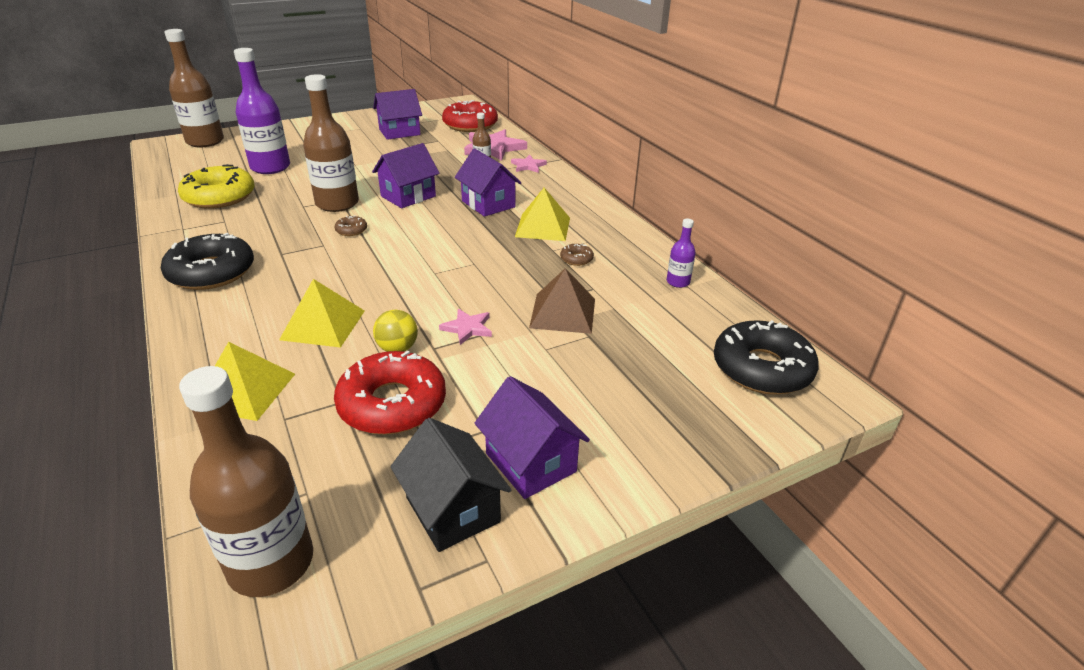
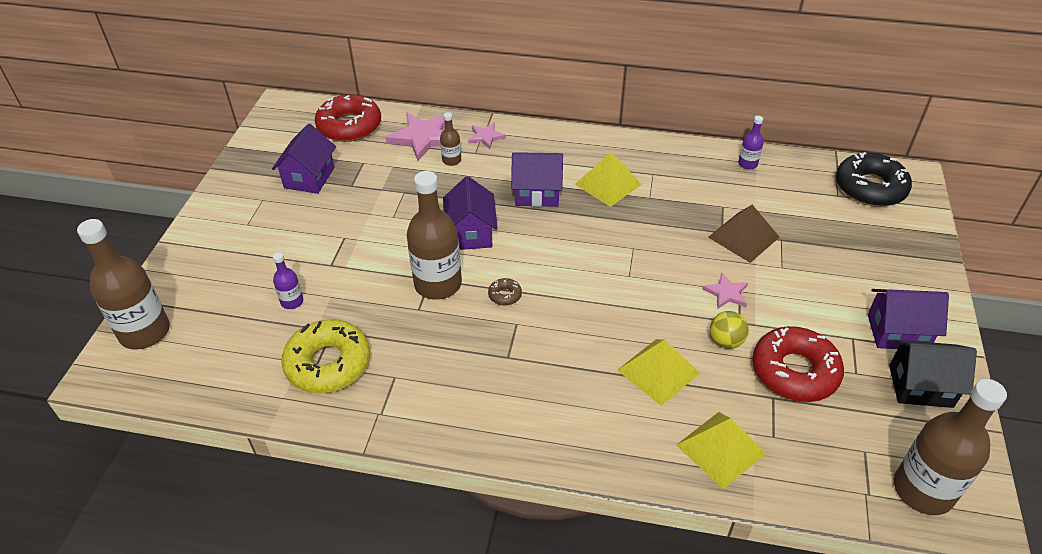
camera: 50 degrees left, 10 degrees up
(211, 272) = (501, 416): black donut -> none
(270, 167) = (292, 302): purple bottle -> purple bottle, size x0.47
(576, 259) = (674, 192): brown donut -> none

